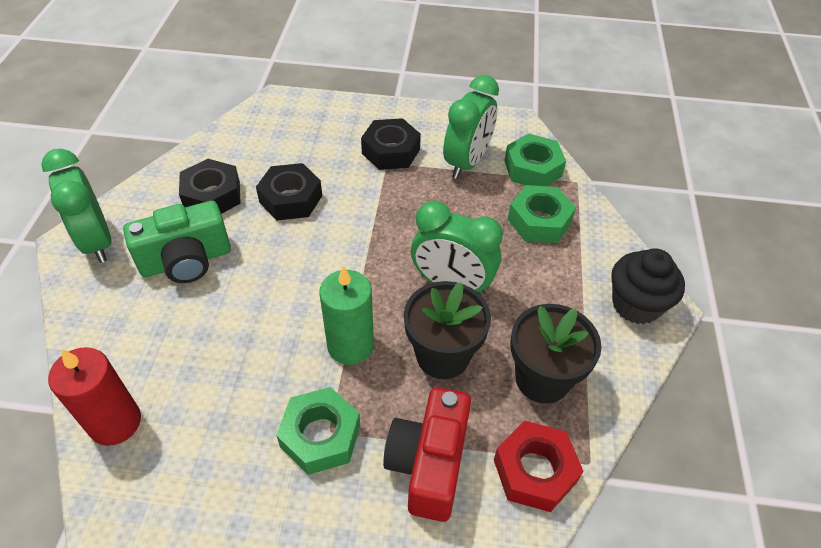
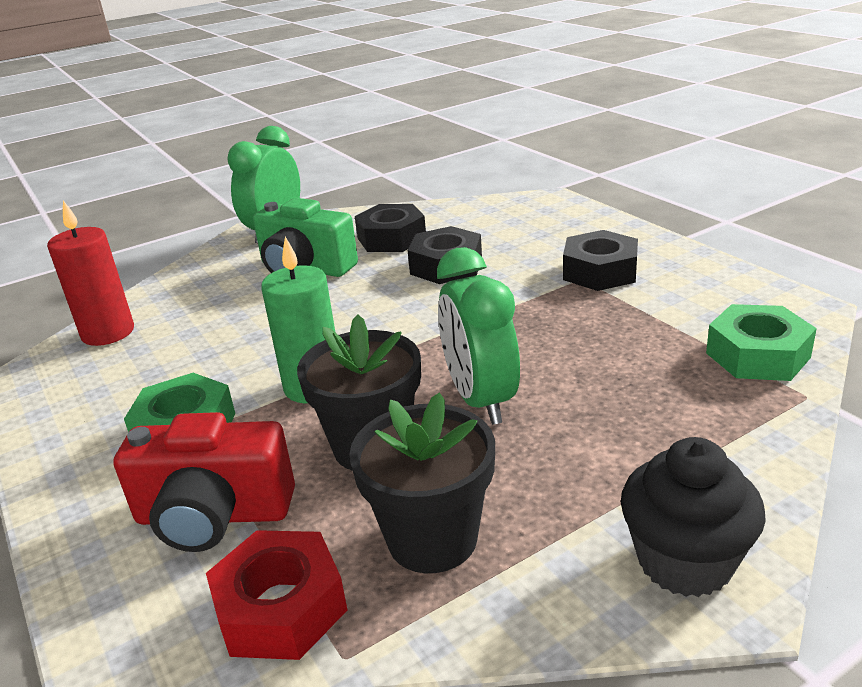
camera: 55 degrees right, 20 degrees down
(429, 464) = (214, 515): red camera -> red camera turned 150 degrees counterclockwise
(467, 162) = (674, 314): green clock -> none
(539, 221) = (682, 404): green nut -> none

